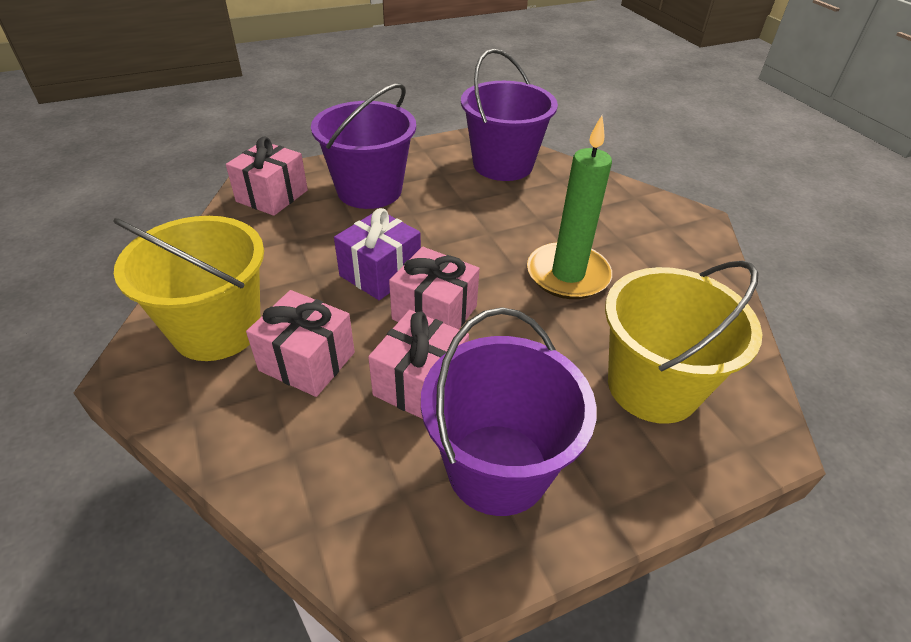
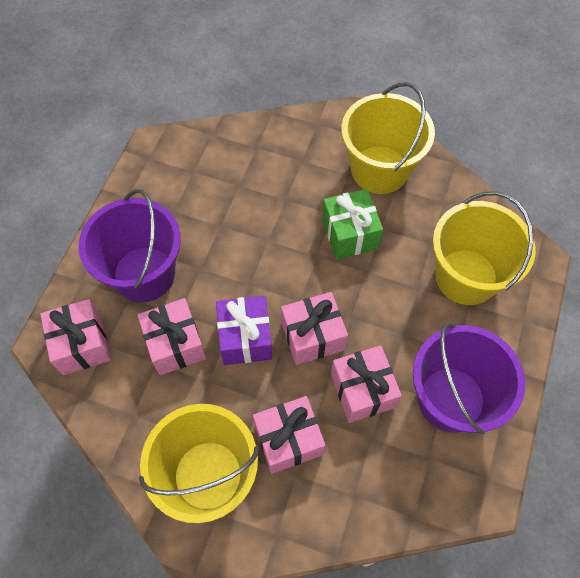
camera: 45 degrees left, 20 degrees up
(327, 239) = (175, 344): none -> pink gift
(503, 165) = (203, 164): purple bucket -> none
(568, 274) = (349, 234): green candle -> green gift
(657, 255) = (379, 170): none -> yellow bucket

